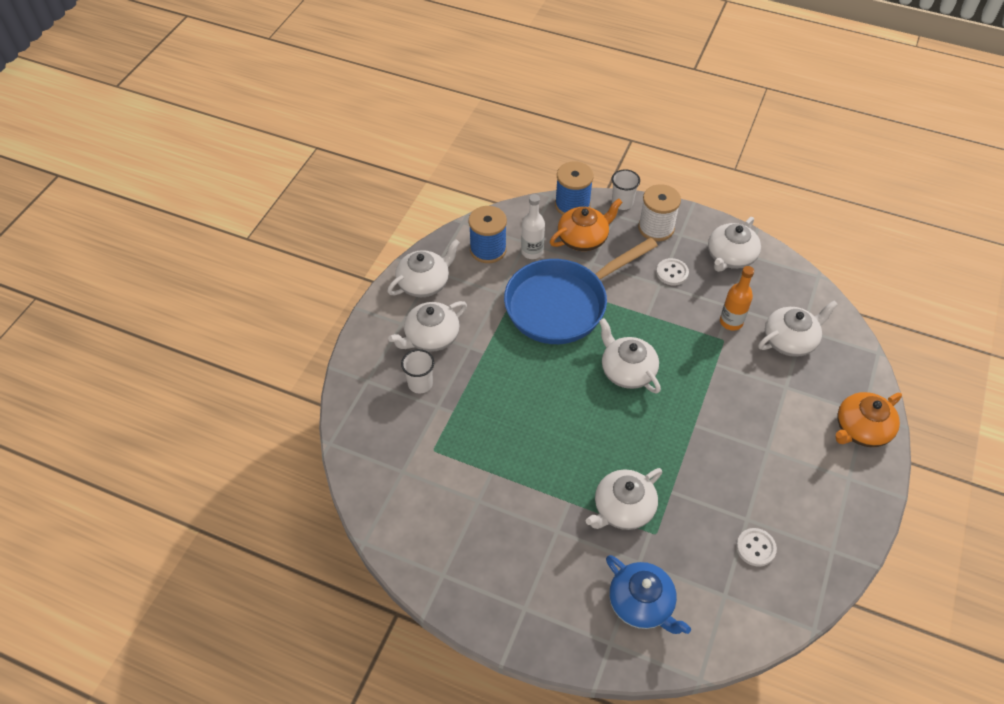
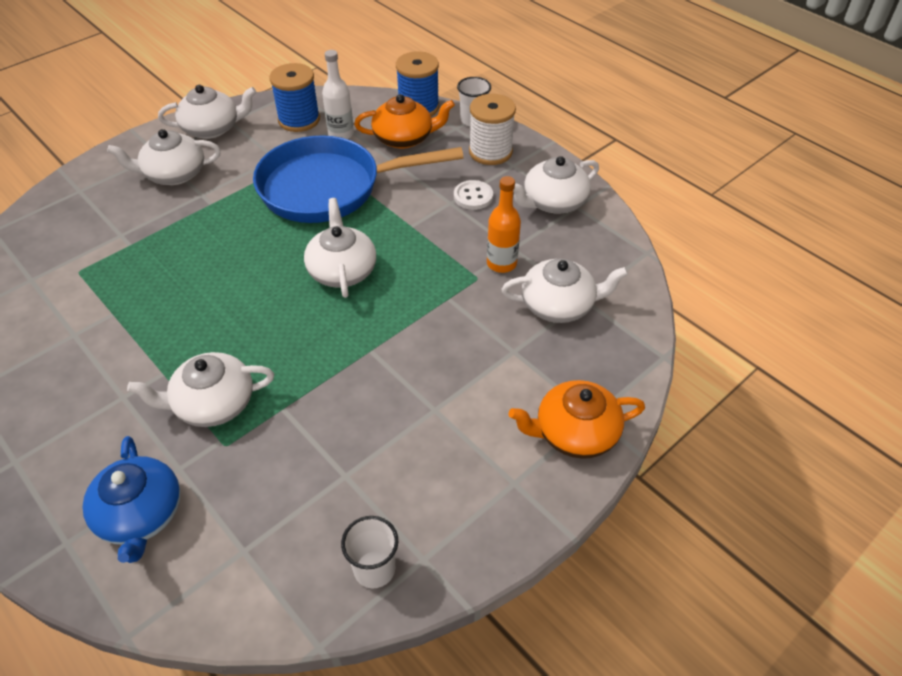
camera: 25 degrees right, 5 degrees down
(420, 383) = (124, 210): white cup -> white cup (374, 569)
(755, 548) = (328, 512): white button -> none

